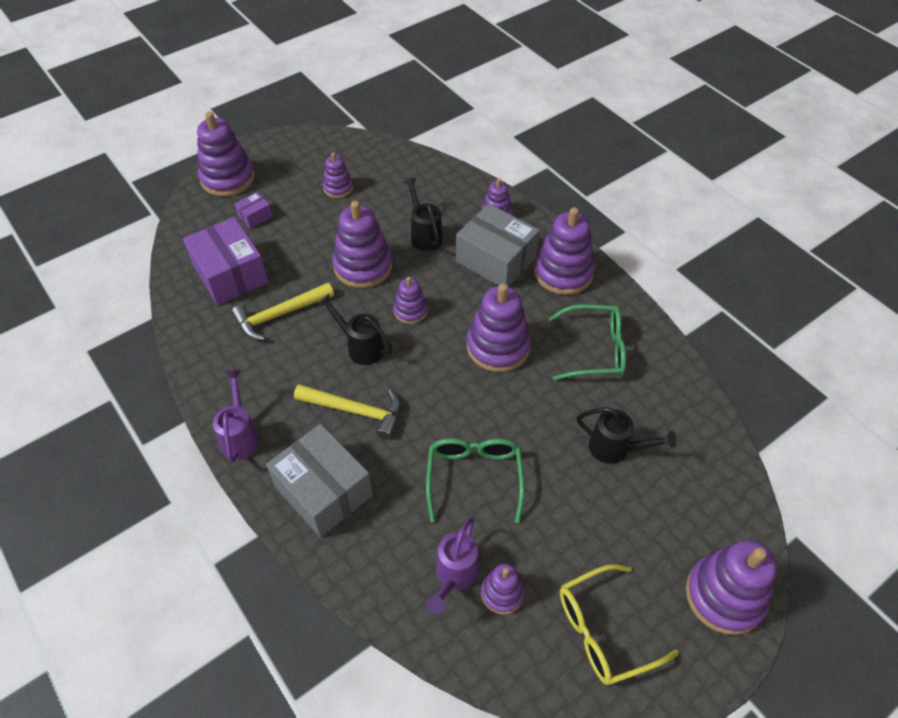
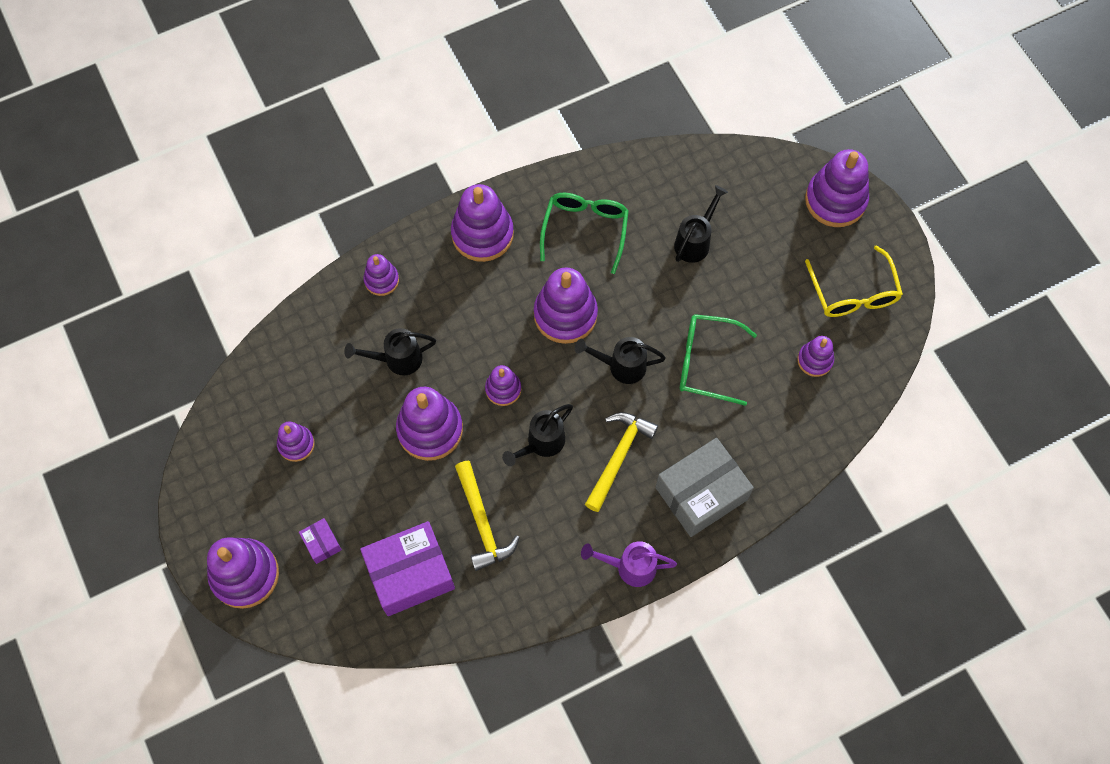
camera: 80 degrees left, 15 degrees up
(453, 400) = (621, 366): none -> black watering can
(454, 576) = (796, 394): purple watering can -> none
(496, 259) = (450, 294): grey box -> none

